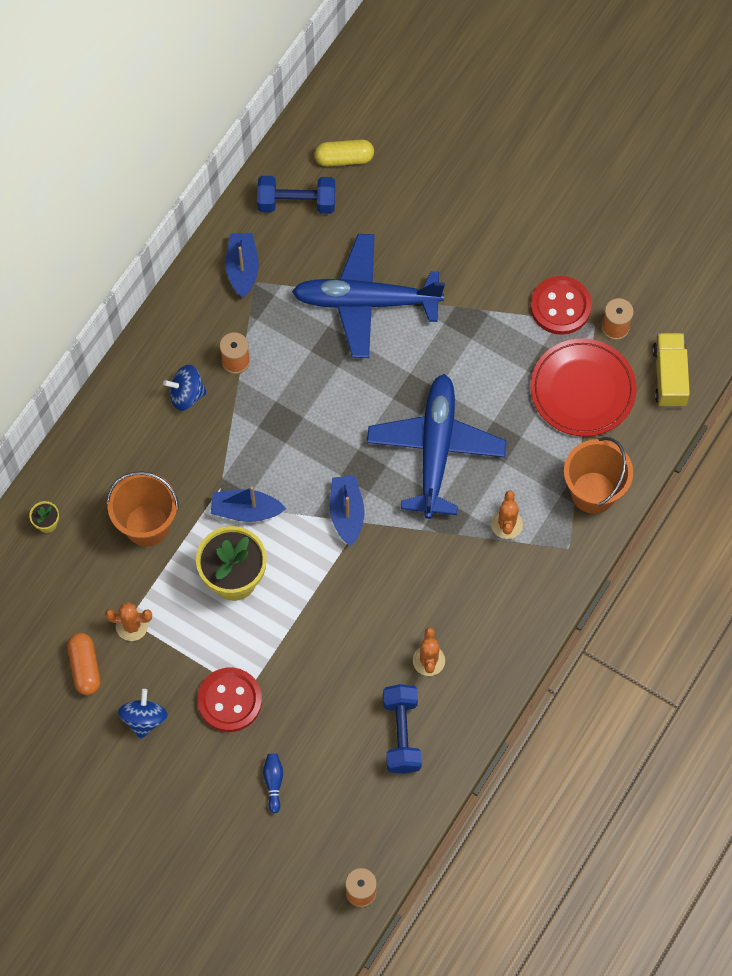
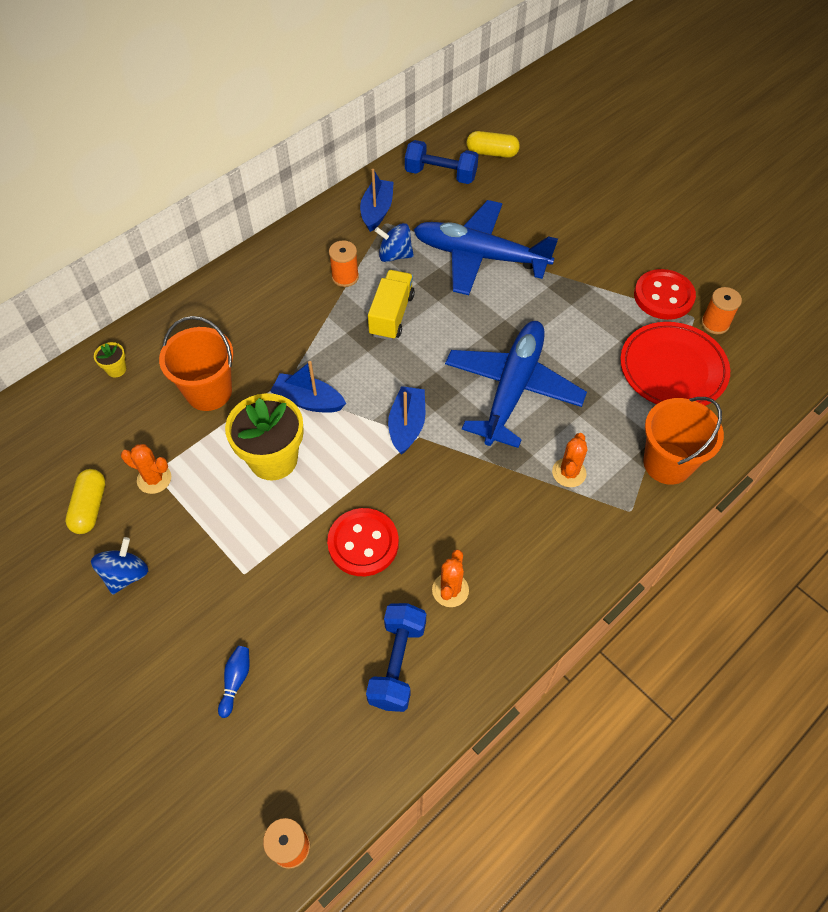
camera: 15 degrees right, 10 degrees down
(85, 667) = (90, 507): orange capsule -> yellow capsule
(186, 395) = (290, 294): blue spinning top -> blue spinning top (395, 255)
(229, 700) = (222, 578): red button -> red button (363, 543)
(669, 376) = (764, 376): yellow truck -> yellow truck (391, 315)

